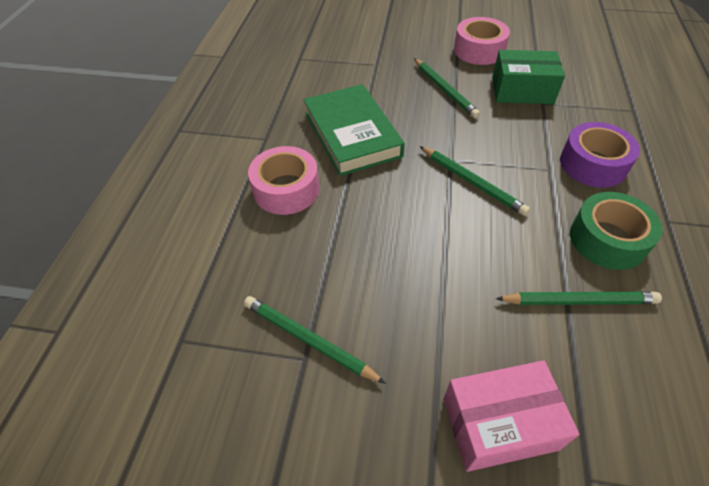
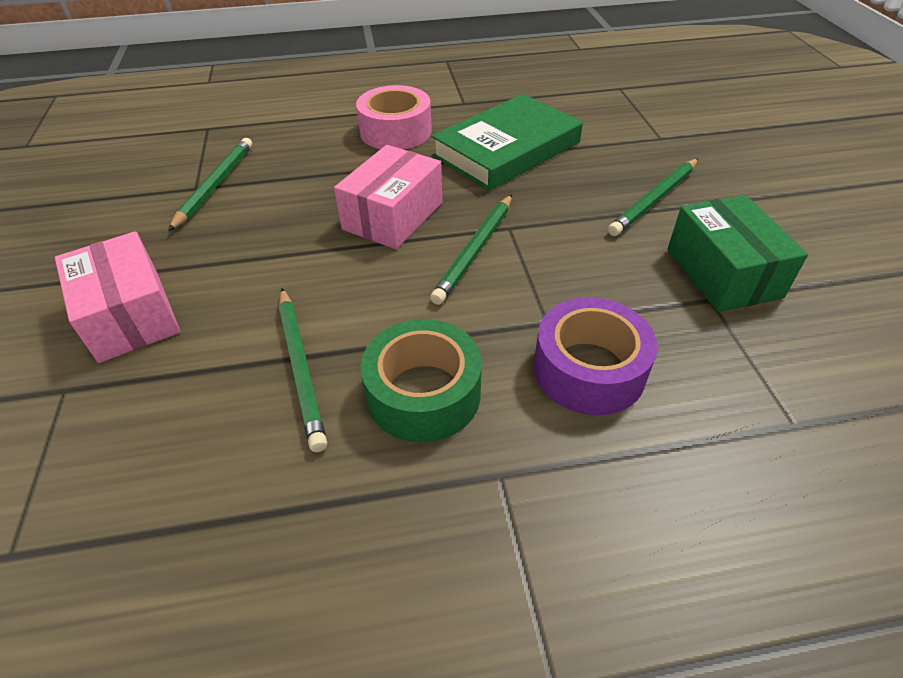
camera: 70 degrees right, 5 degrees down
(414, 217) = (393, 216): none -> pink box
(479, 50) = (791, 215): pink tape -> none

